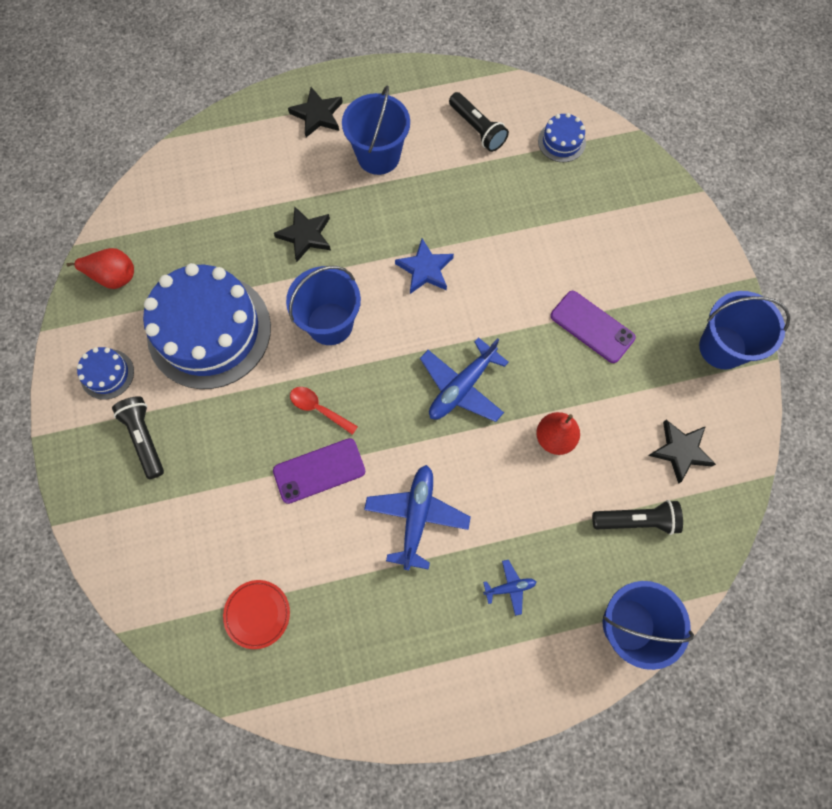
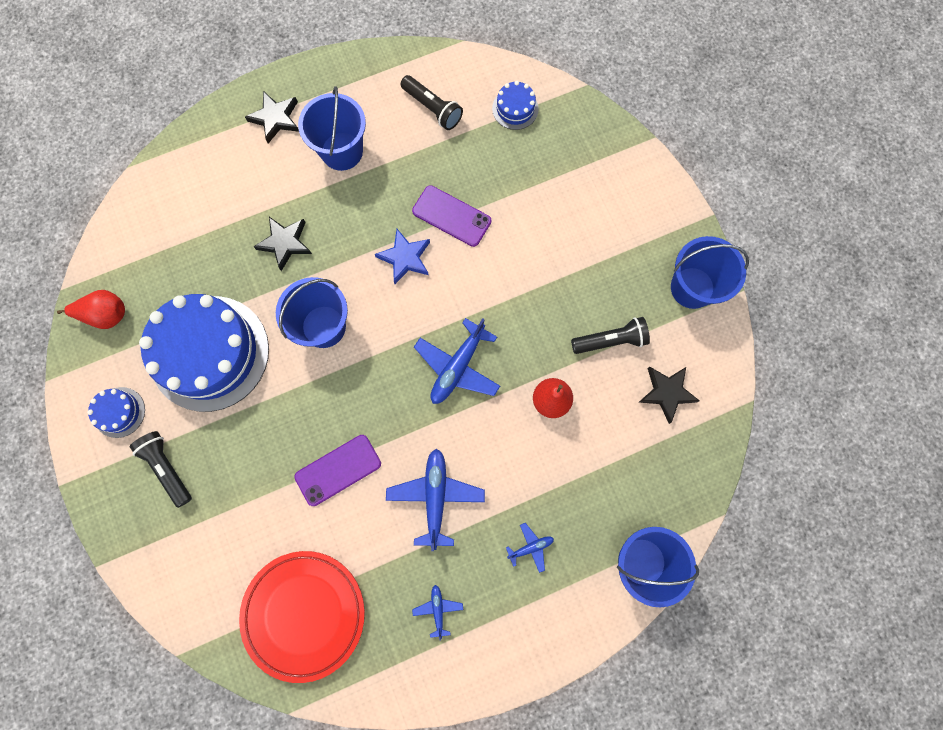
camera: 10 degrees left, 5 degrees up
(257, 614) = (304, 614): red plate -> red plate, size x2.00
(318, 409) = (327, 411): red spoon -> none
(399, 636) = (438, 609): none -> blue plane
(592, 327) = (570, 288): purple phone -> purple phone (451, 216)
(636, 520) = (636, 465): black flashlight -> black flashlight (610, 340)

